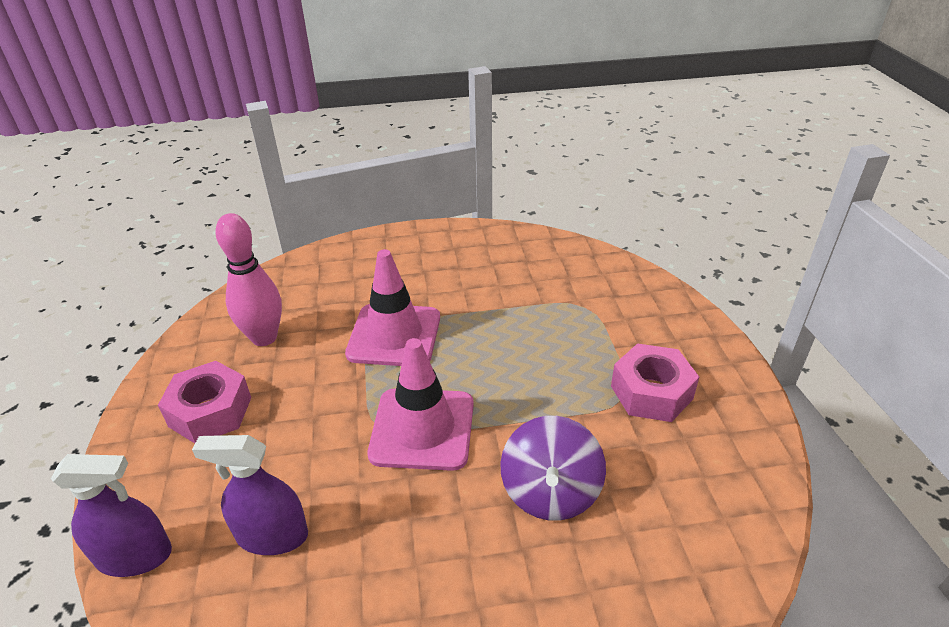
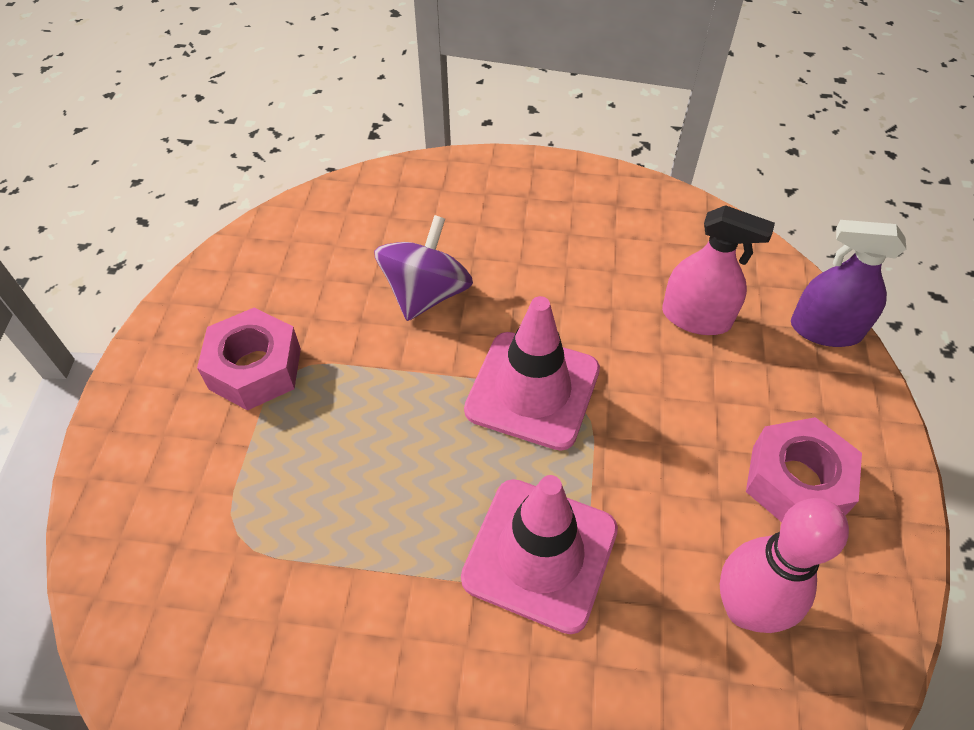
camera: 165 degrees left, 15 degrees up
(272, 535) = (696, 317): purple spray bottle -> pink spray bottle

